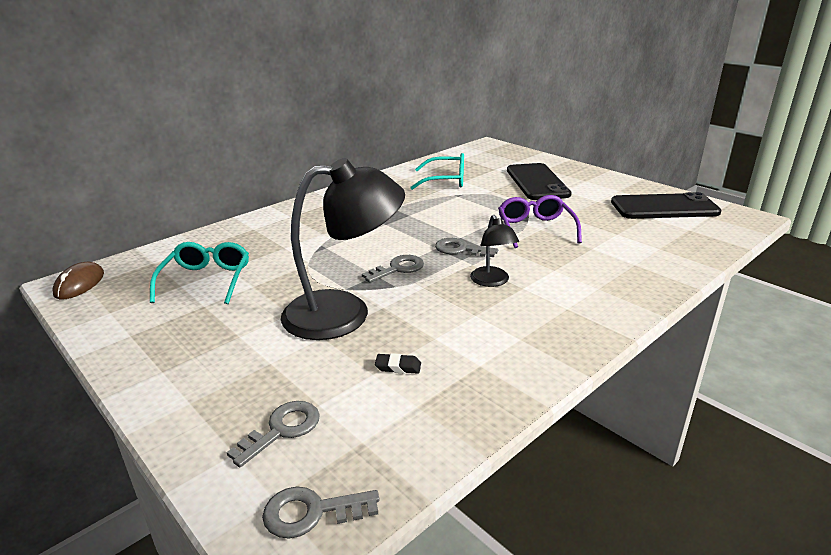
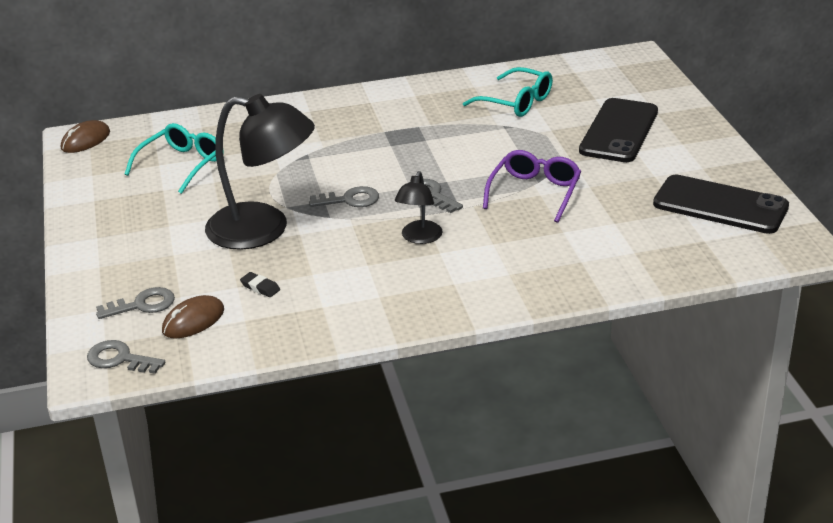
camera: 30 degrees right, 5 degrees up
(361, 427) = (193, 320): none -> brown mouse

